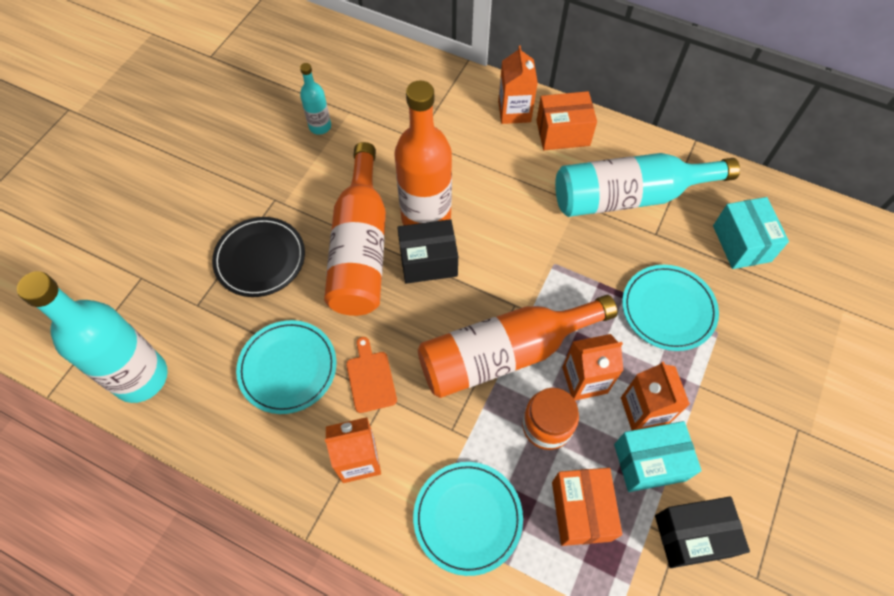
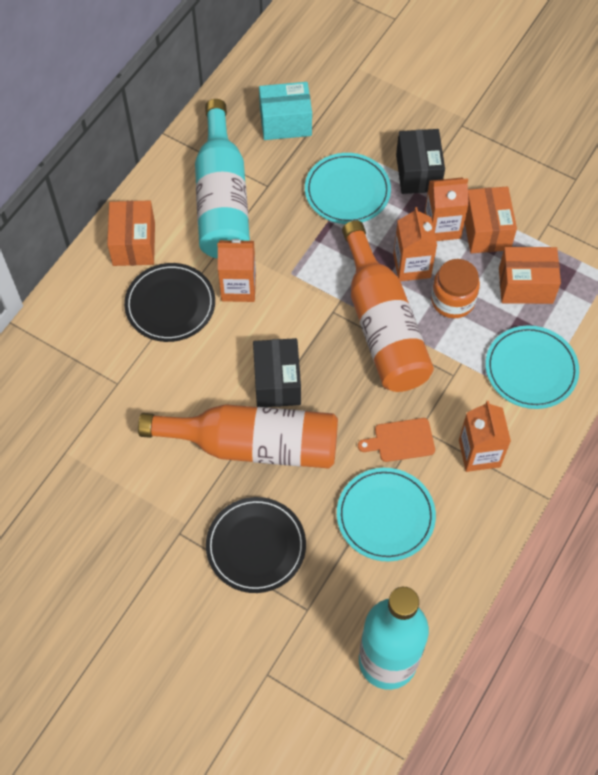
camera: 85 degrees left, 0 degrees up
(320, 126) = (81, 484): turquoise bottle -> none
(426, 218) = (224, 381): orange bottle -> none
(502, 168) = (170, 304): none -> black plate
(514, 111) = (96, 285): orange carton -> orange carton (238, 287)
(649, 462) = (486, 231): turquoise box -> orange box
(692, 536) = (545, 213): black box -> black box (418, 173)

